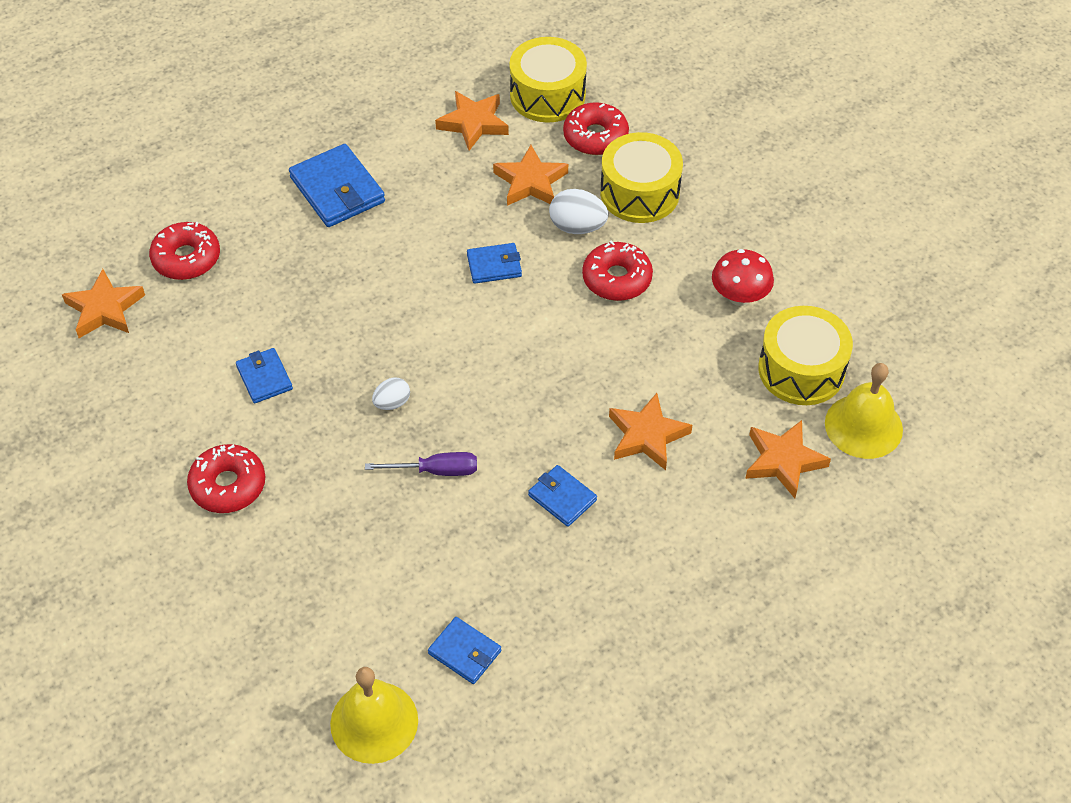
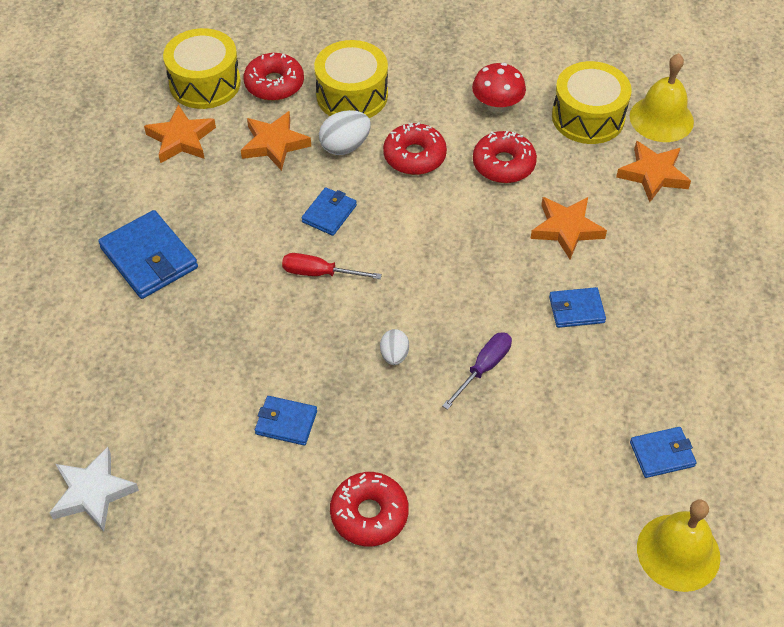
camera: 50 degrees left, 0 degrees up
(104, 309) = (93, 493): orange star -> white star
(186, 258) = (104, 400): red donut -> red donut (503, 164)
(337, 190) = (149, 258): blue wallet -> blue wallet turned 45 degrees clockwise
(426, 301) = (319, 273): none -> red screwdriver

